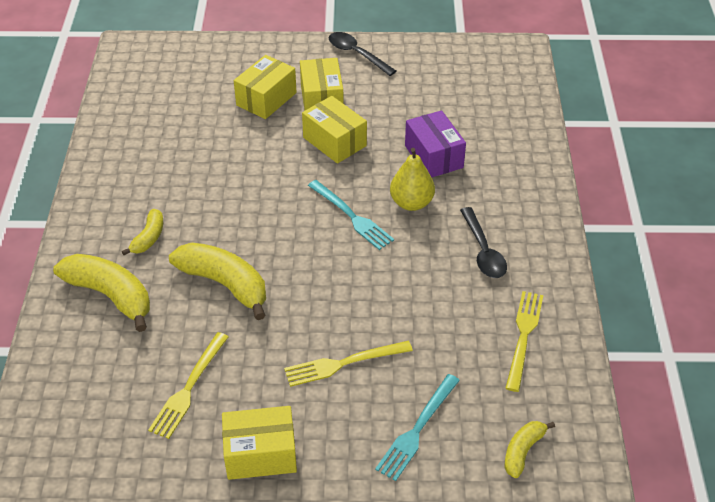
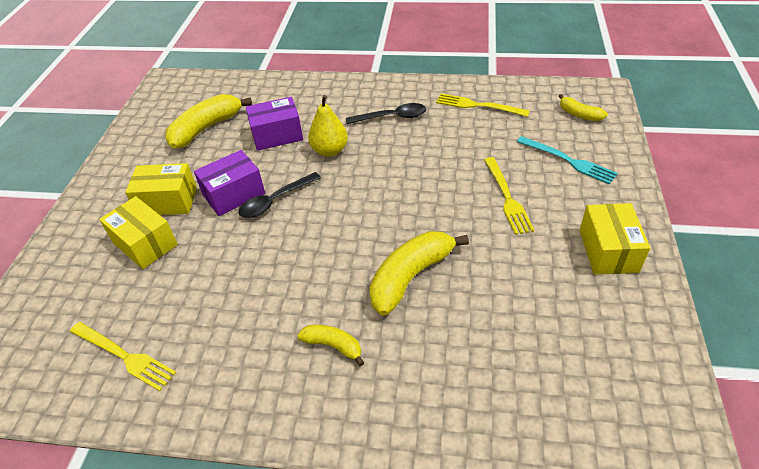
camera: 80 degrees left, 0 degrees up
(110, 295) = (417, 379): yellow banana -> yellow banana (206, 128)
(188, 388) = (542, 303): yellow fork -> yellow fork (124, 356)
(334, 142) = (234, 194): yellow box -> purple box
(352, 217) = (338, 186): turquoise fork -> none
(357, 54) = (111, 174): black spoon -> black spoon (275, 201)

